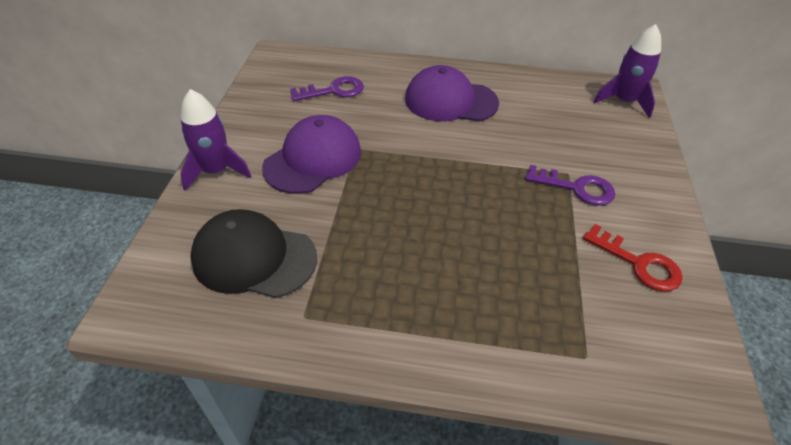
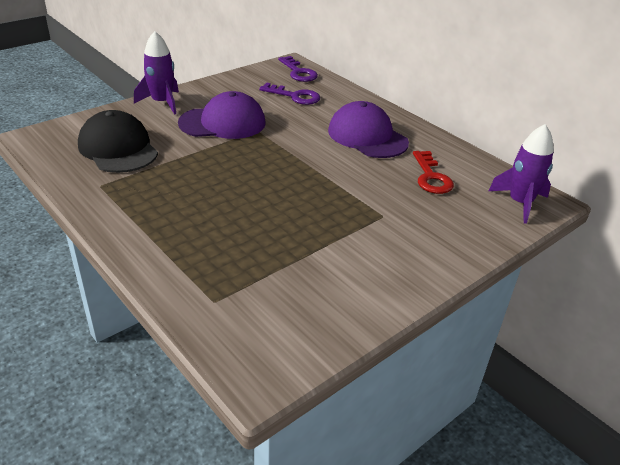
camera: 40 degrees right, 10 degrees down
(576, 188) = (373, 226): purple key -> purple key (298, 72)
(638, 263) = (340, 287): red key -> red key (431, 177)

